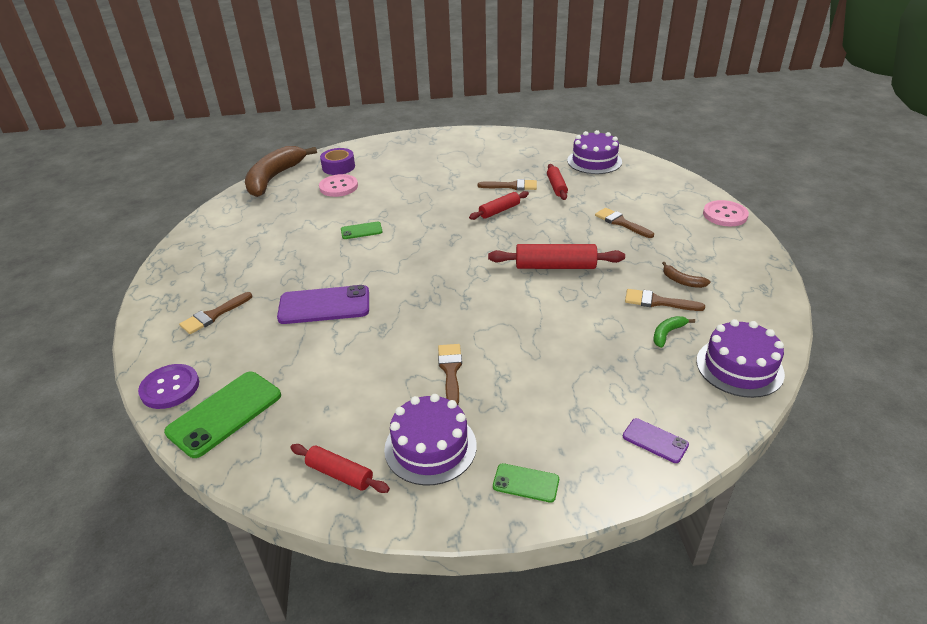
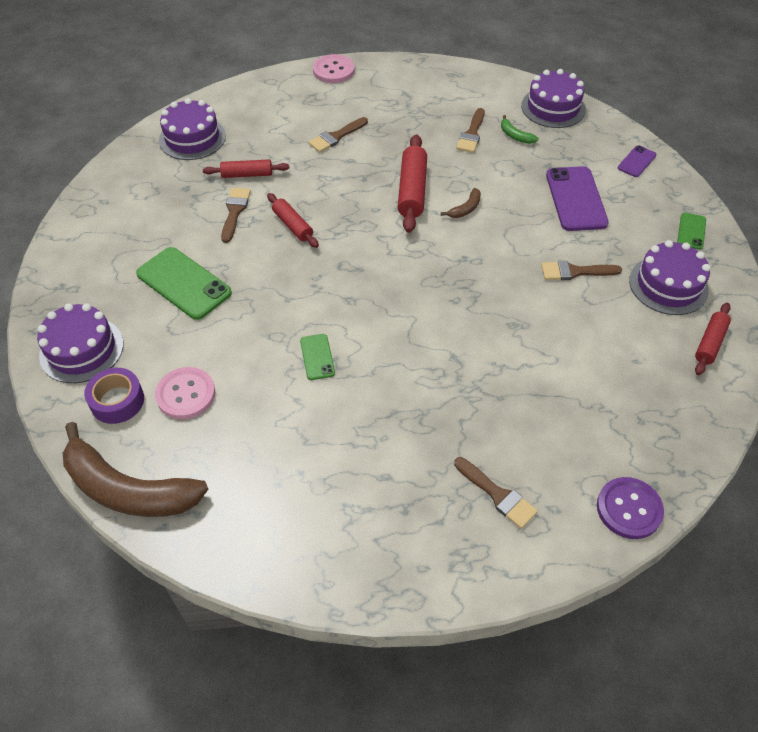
camera: 90 degrees left, 15 degrees up
(225, 413) = (657, 445): green phone -> green phone (184, 283)
(324, 305) = (477, 380): purple phone -> purple phone (576, 199)
(380, 151) = (81, 349): none -> purple cake
(682, 281) = (441, 115): brown banana -> brown banana (465, 209)

